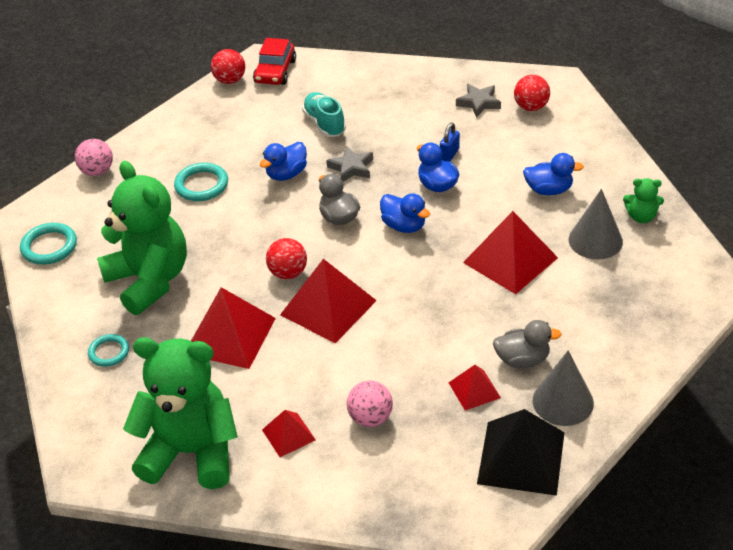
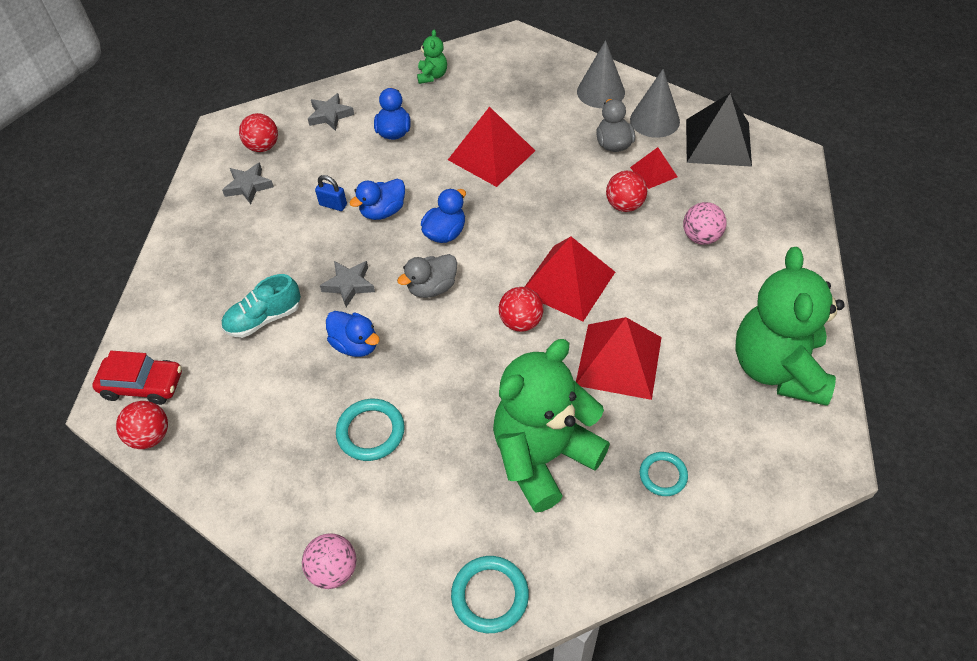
camera: 95 degrees left, 10 degrees up
(288, 434) = (735, 294): red pyramid -> none
(425, 359) = (624, 205): none -> red ball
(576, 146) = (330, 115): none -> grey star
(595, 240) = (463, 102): grey cone -> grey cone (600, 92)

